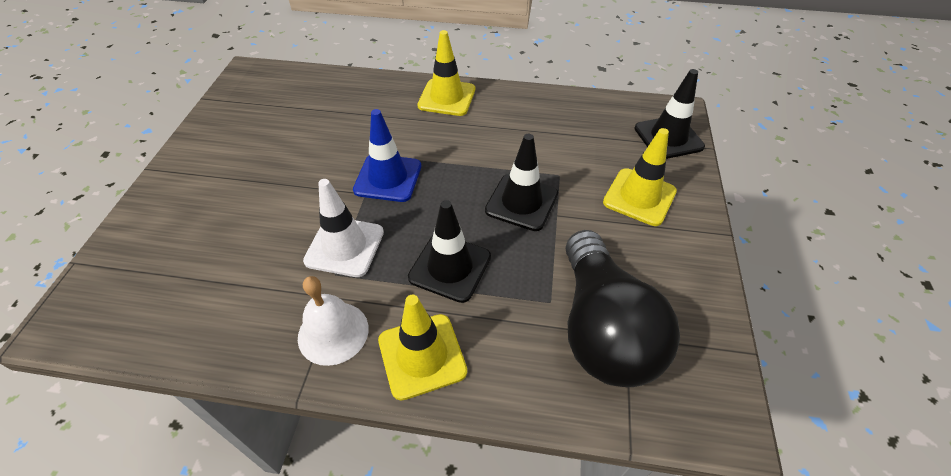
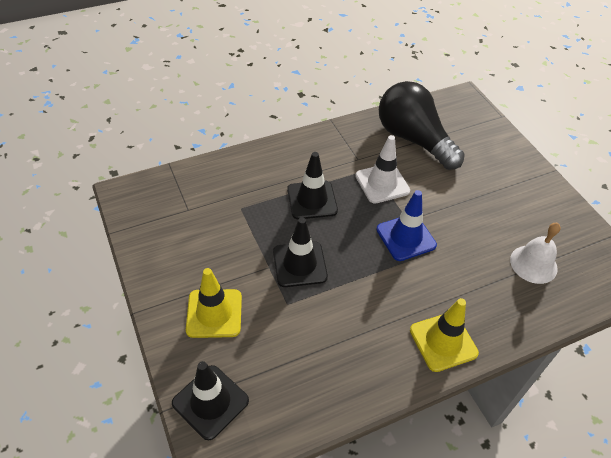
camera: 145 degrees right, 0 degrees up
(333, 332) = (342, 145): white bell -> white bell (533, 264)
(422, 356) = (290, 155): yellow traffic cone -> none
(602, 328) = (203, 207): black light bulb -> black light bulb (413, 139)

